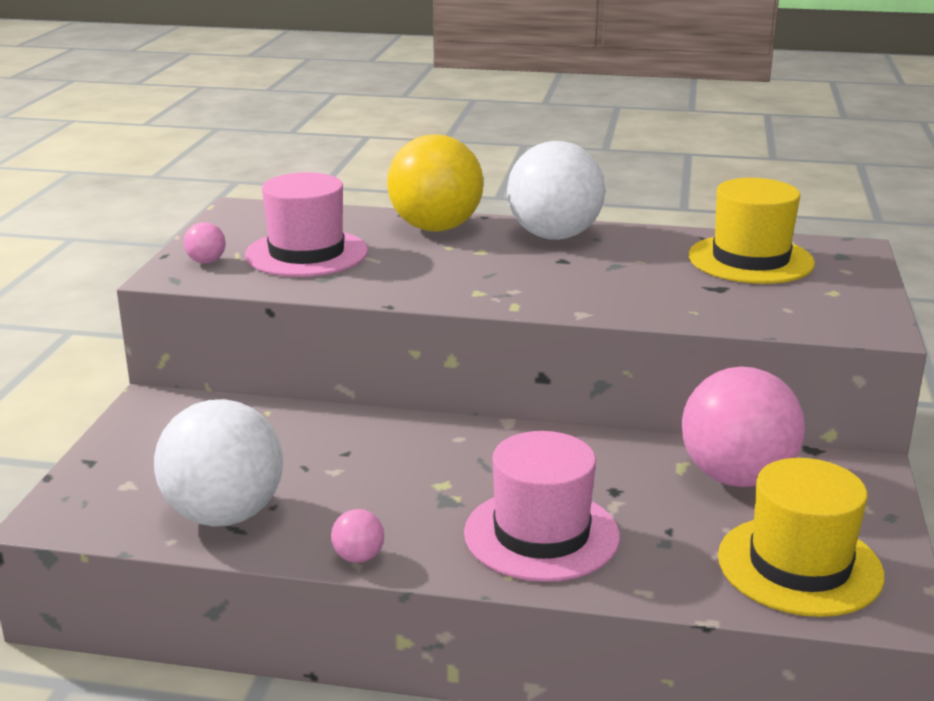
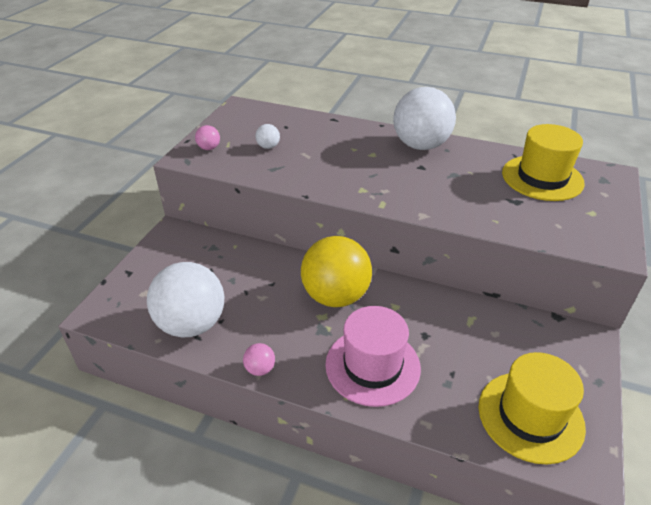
camera: 10 degrees right, 15 degrees up
(306, 253) = (268, 147): pink hat -> white ball
(435, 228) = (350, 132): yellow ball -> yellow ball (335, 296)
(736, 477) = (504, 334): pink ball -> none

